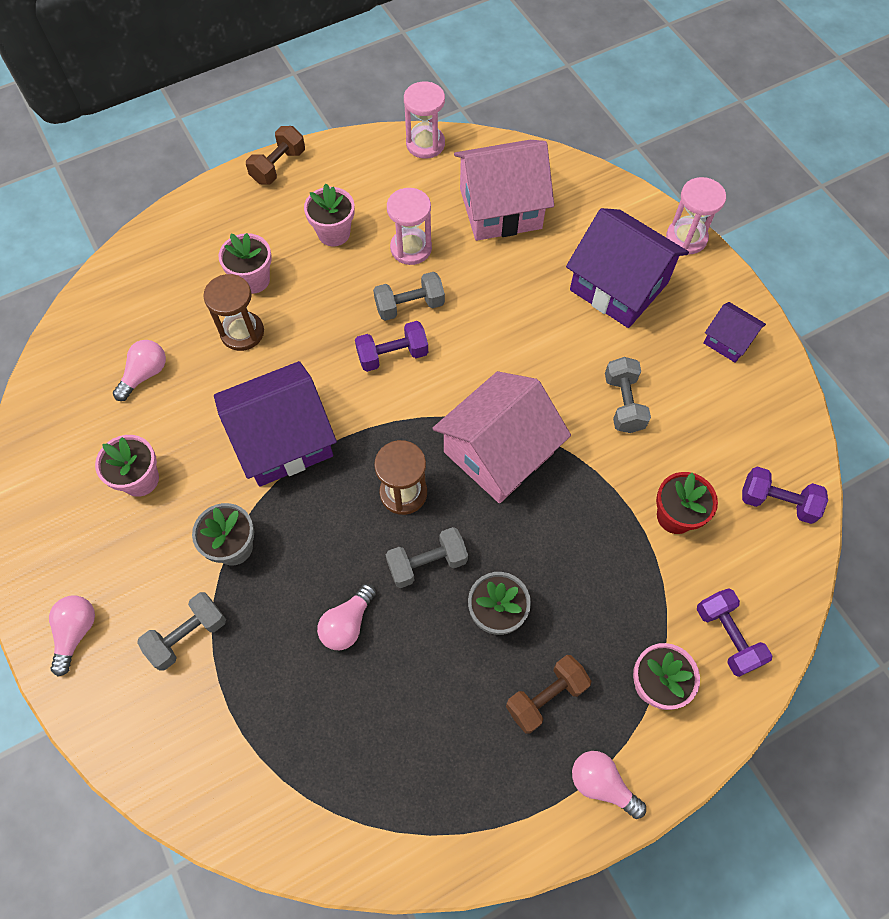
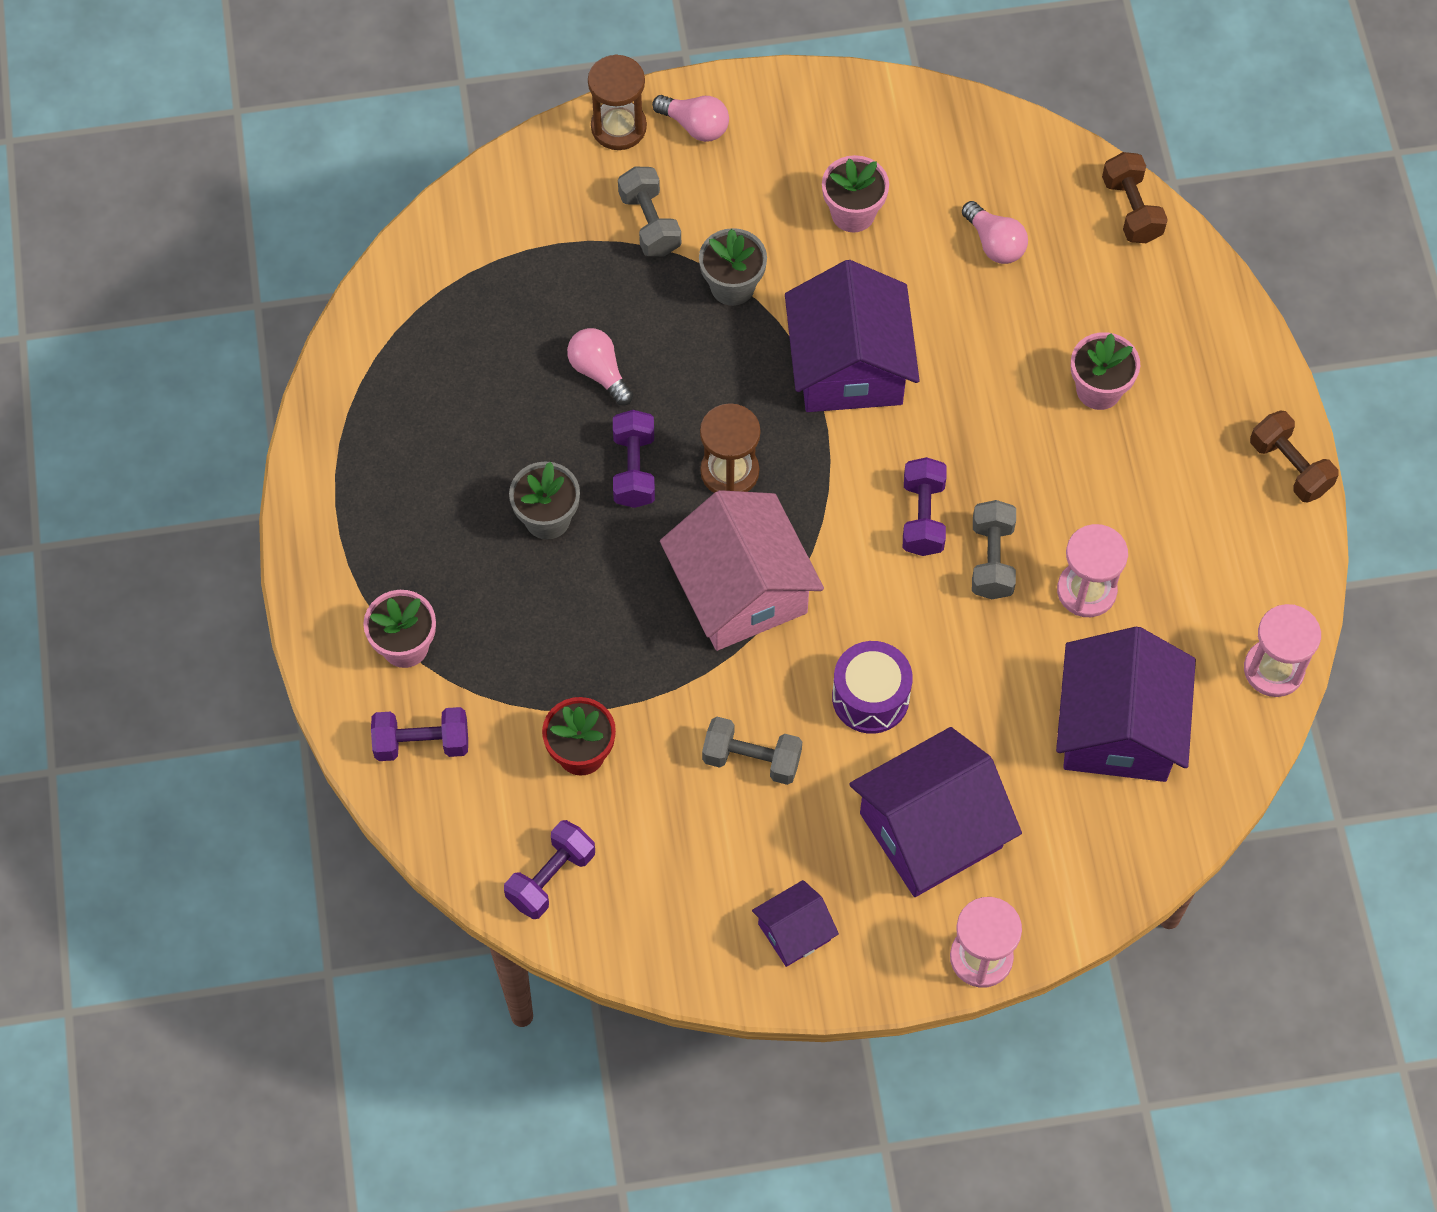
camera: 110 degrees right, 0 degrees up
(242, 332) = (1019, 359): brown hourglass -> brown hourglass (618, 127)
(334, 233) = (1144, 504): pink flower pot -> none
(427, 563) = (634, 469): grey dumbbell -> purple dumbbell
(500, 208) = (1118, 728): pink house -> purple house
(543, 346) = (870, 697): none -> purple drum
(546, 697) = (440, 535): brown dumbbell -> brown dumbbell (1131, 209)
(601, 784) = (334, 553): pink light bulb -> none

